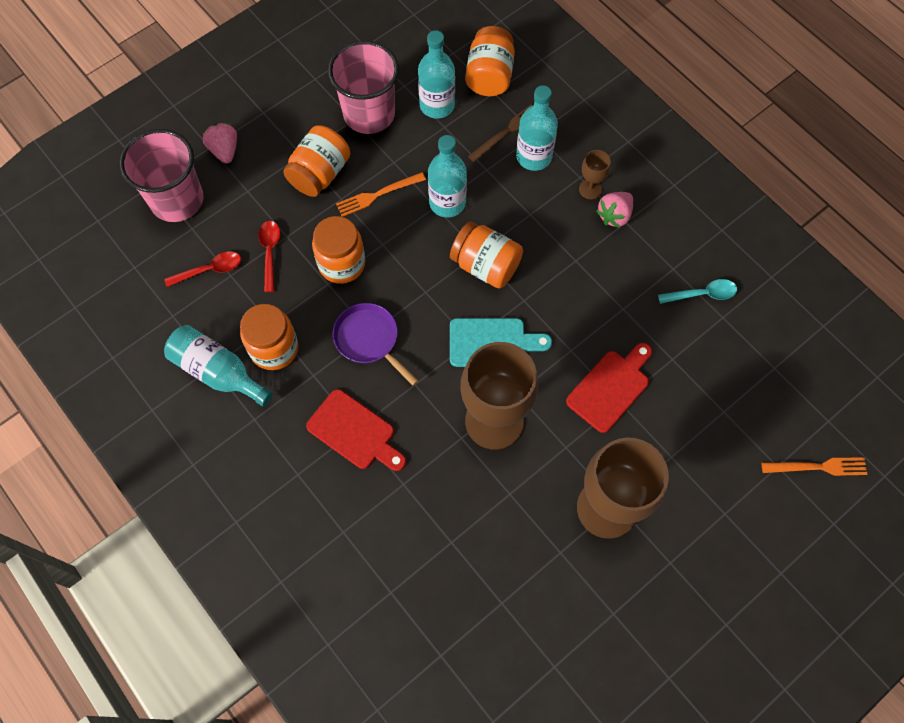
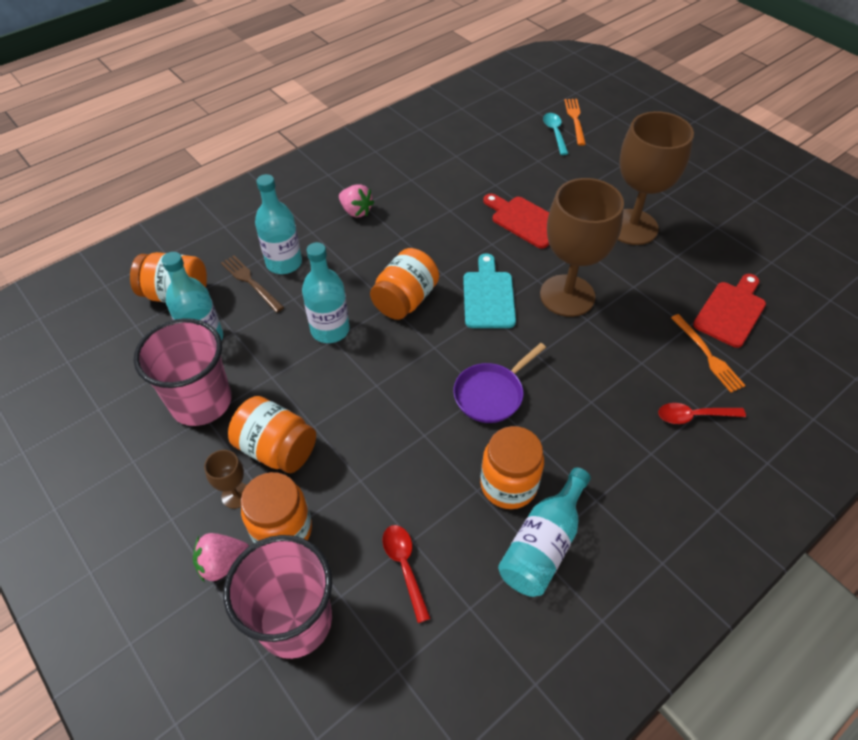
camera: 90 degrees left, 15 degrees down
(270, 252) = (382, 497): red spoon -> red spoon (693, 416)
(341, 264) = (400, 422): orange jar -> orange jar (282, 530)
(354, 432) = (595, 403): red cutting board -> red cutting board (731, 311)
(378, 194) = (313, 390): orange fork -> orange fork (707, 355)
(590, 189) = (326, 225): brown goblet -> brown goblet (236, 495)
(702, 294) = (435, 165): turquoise spoon -> turquoise spoon (554, 133)

